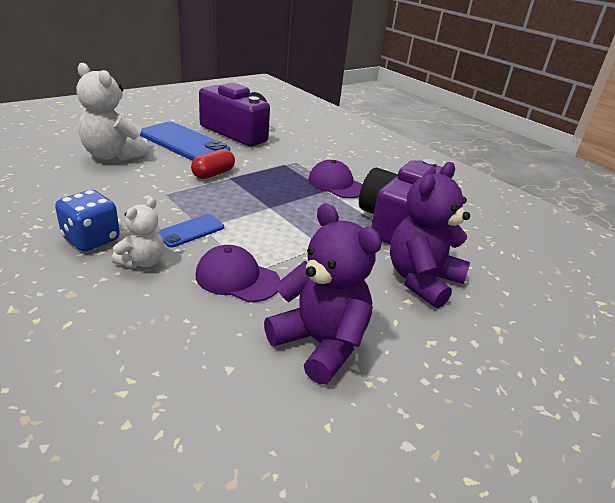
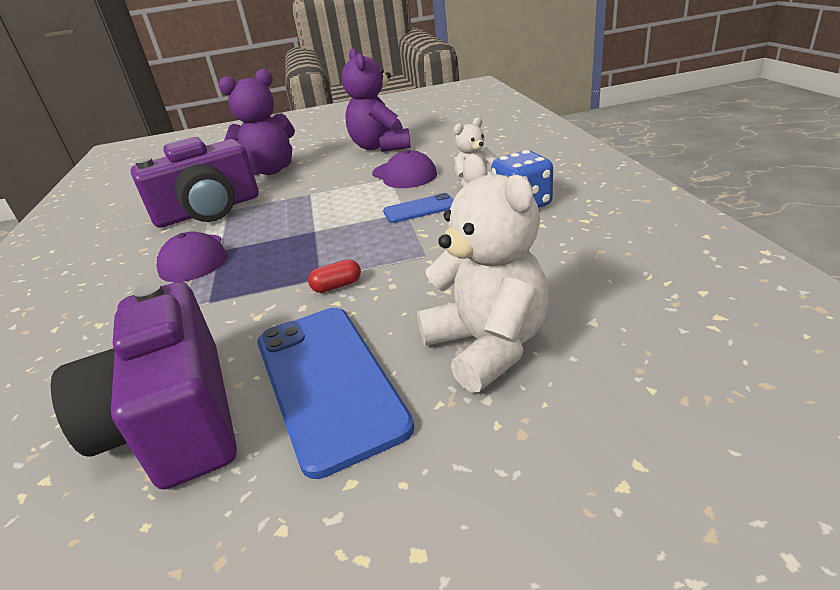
camera: 145 degrees left, 0 degrees up
(213, 174) = (337, 286): red capsule -> red capsule, size x0.66

